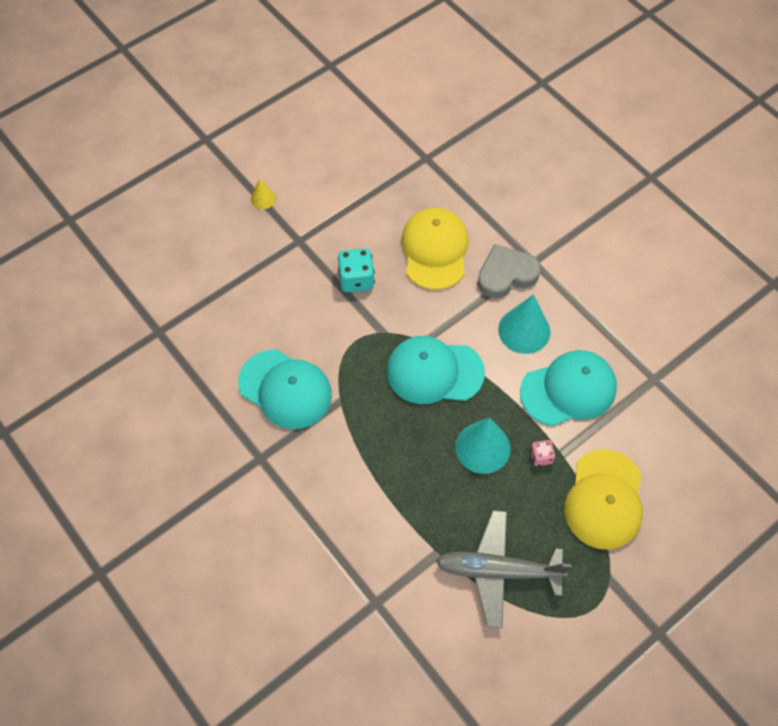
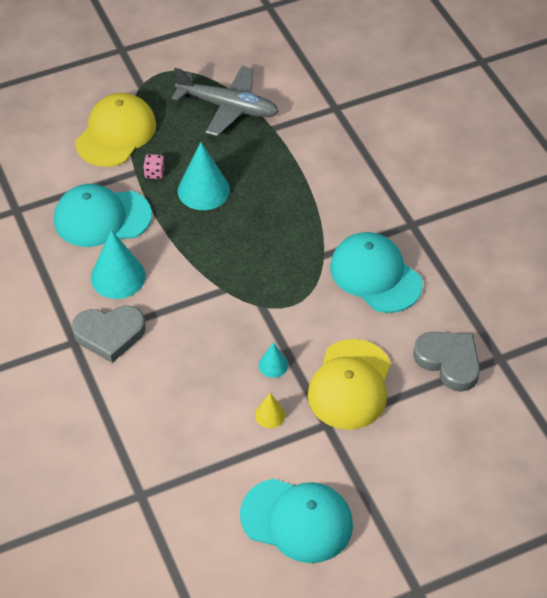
camera: 165 degrees left, 10 degrees down
(203, 317) = (449, 362): none -> grey heart
(263, 199) = (357, 486): yellow cone -> yellow cone (270, 415)
(356, 279) = (273, 365): turquoise dice -> turquoise cone
(434, 372) = (223, 259): turquoise cap -> turquoise cap (297, 520)
(435, 250) = (175, 377): yellow cap -> yellow cap (350, 385)

